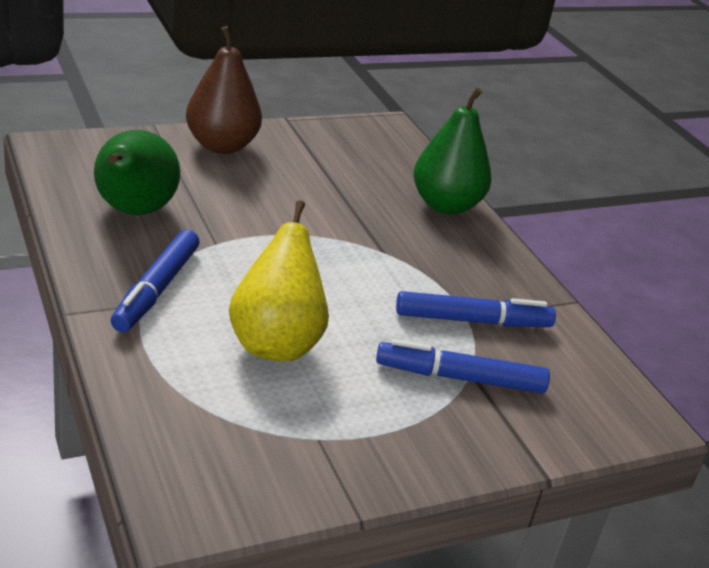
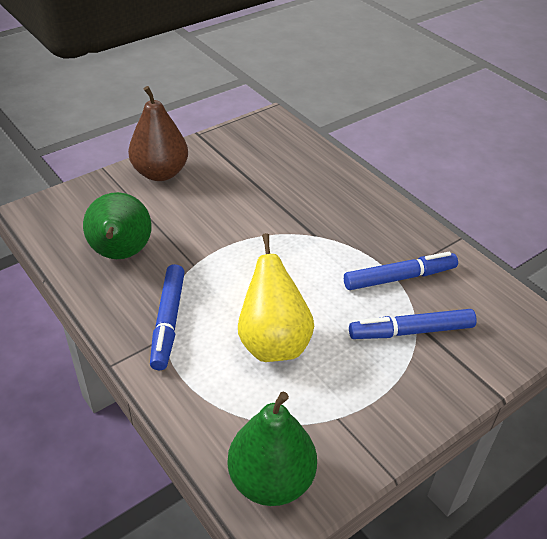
camera: 10 degrees left, 10 degrees up
(445, 205) = (340, 180): green pear -> green pear (271, 480)

